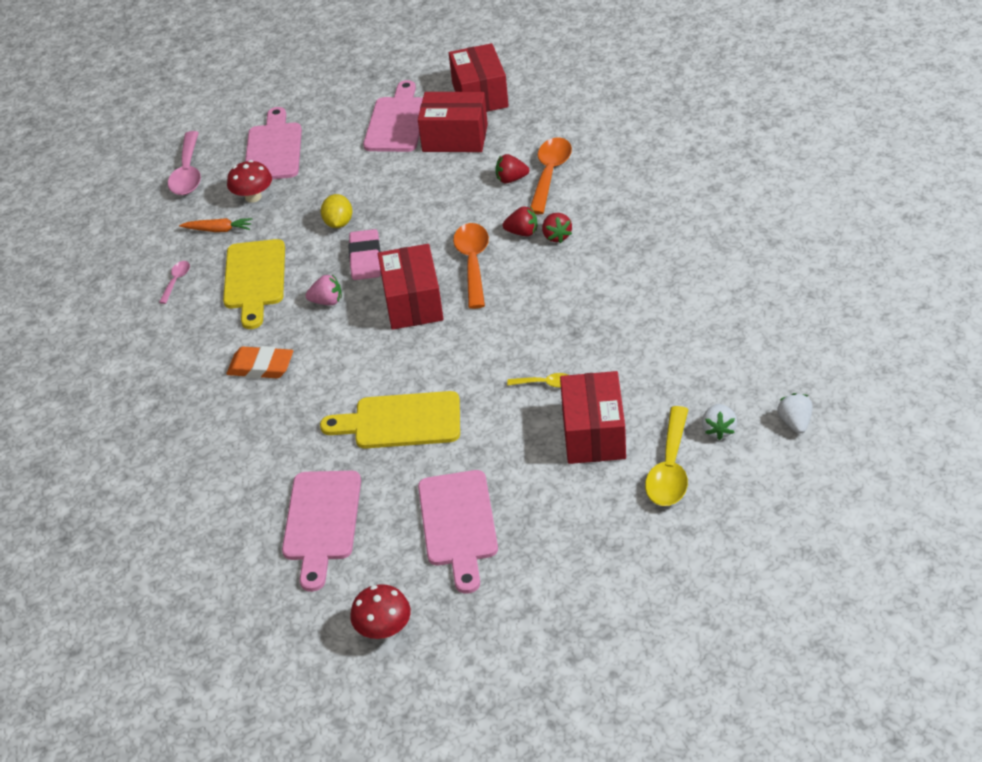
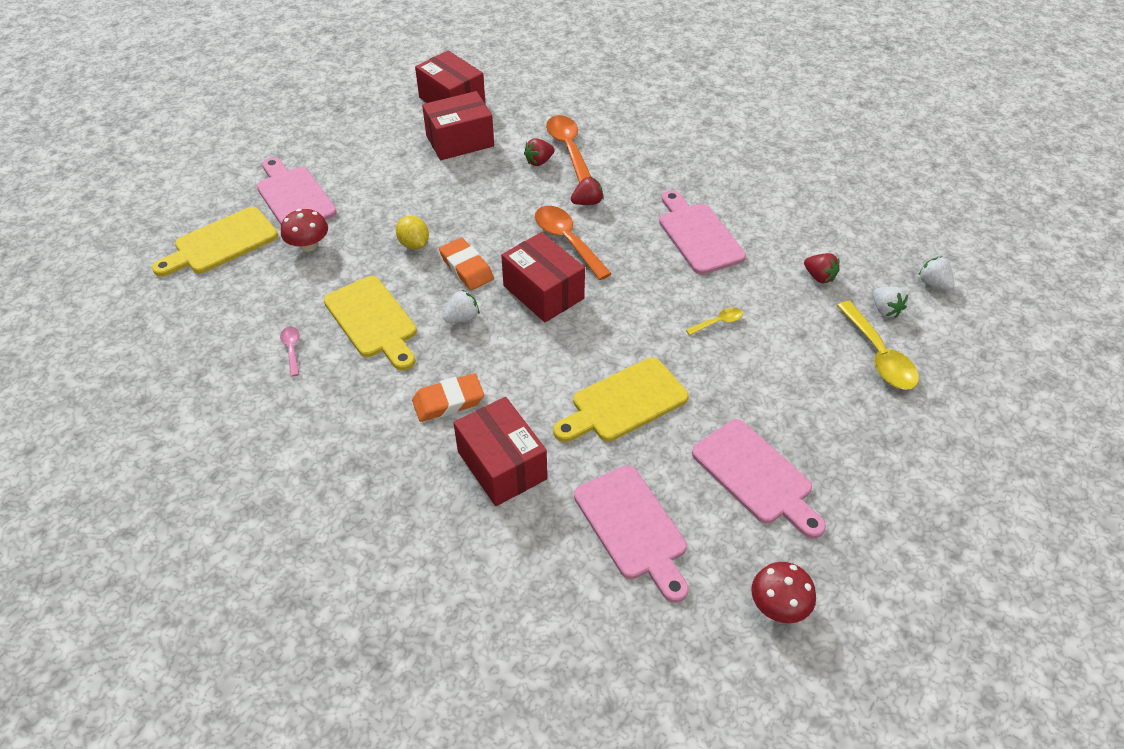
camera: 35 degrees left, 5 degrees up
(188, 173) = (221, 243): pink spoon -> yellow cutting board
(218, 230) = (297, 286): orange carrot -> none
(327, 301) = (462, 318): pink strawberry -> white strawberry
(365, 259) = (466, 268): pink eraser -> orange eraser
(397, 122) = (395, 141): pink cutting board -> pink cutting board (698, 235)
(556, 236) = (618, 197): red strawberry -> red strawberry (819, 277)
(593, 434) = (795, 350): red box -> red box (501, 465)

